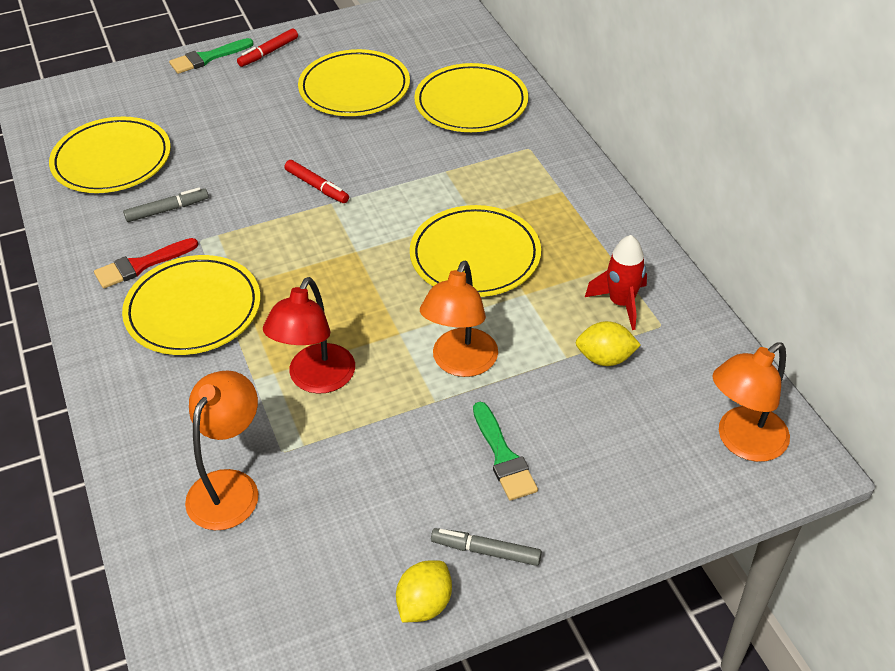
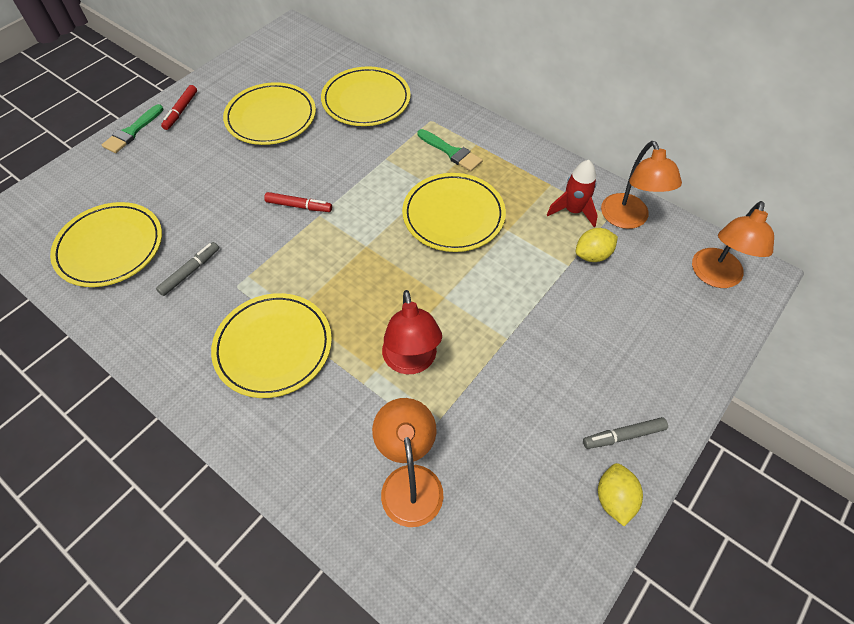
camera: 30 degrees left, 10 degrees up
(142, 265) = (202, 327): red brush -> none
(460, 363) = (503, 301): orange lamp -> orange lamp (628, 219)
(503, 456) = (582, 358): green brush -> green brush (451, 152)

